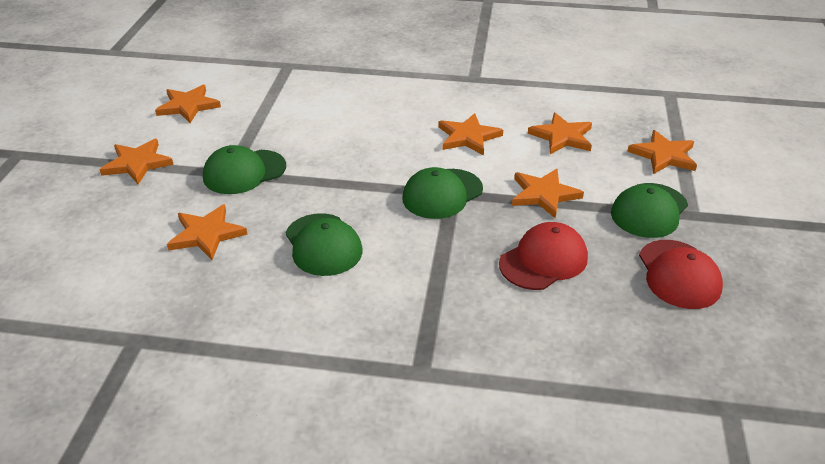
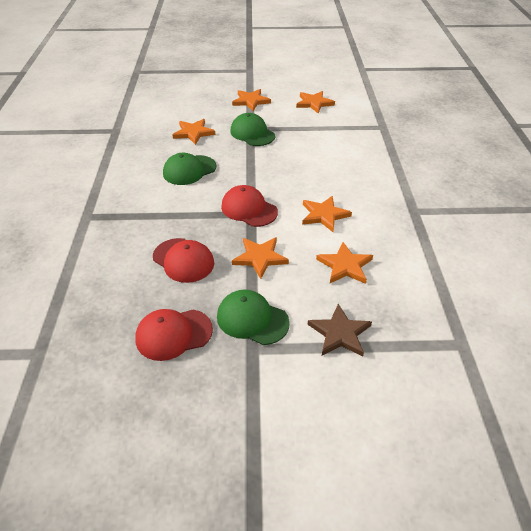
camera: 80 degrees right, 5 degrees up
(442, 194) = (249, 209): green cap -> red cap
(663, 155) = (340, 333): orange star -> brown star

